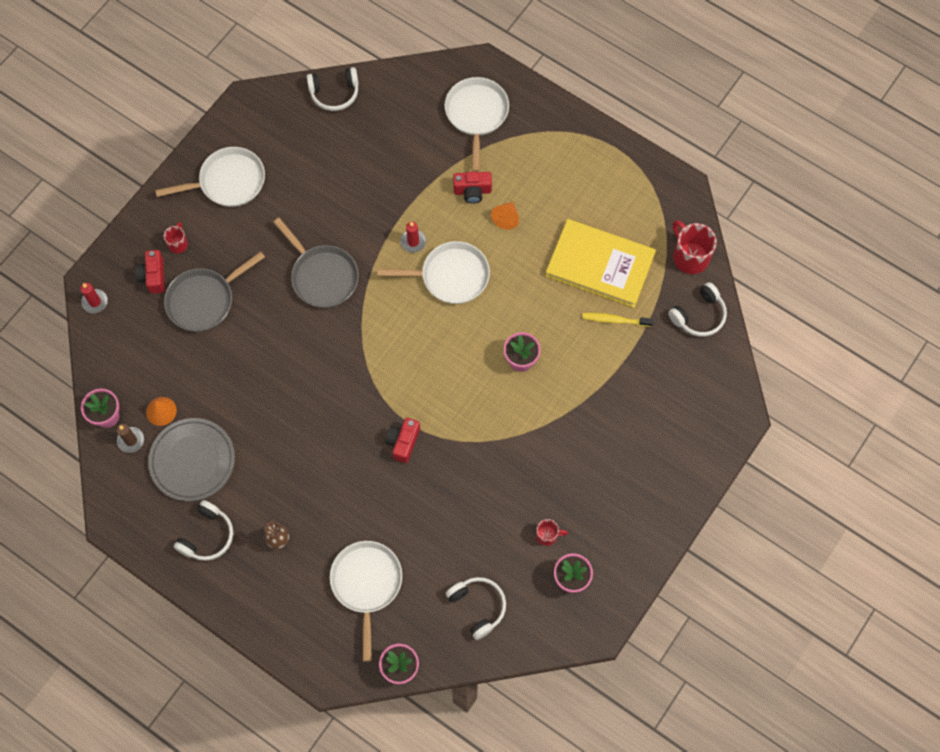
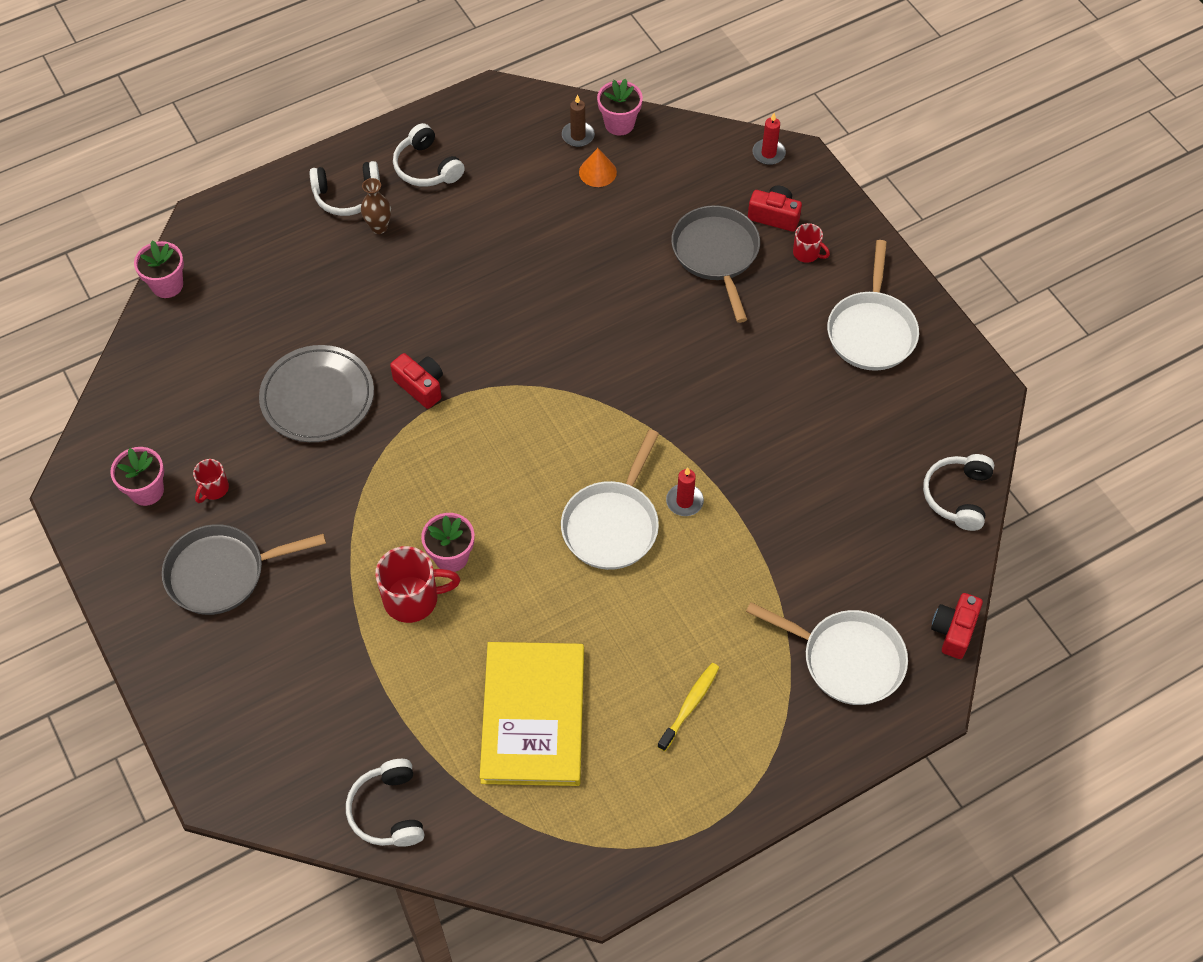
camera: 115 degrees right, 10 degrees down
(192, 461) = (521, 181): grey plate -> grey plate (317, 397)
(322, 276) = (687, 383): grey pan -> grey pan (223, 573)
(366, 584) = (278, 288): white pan -> none
(472, 191) = (726, 603): red camera -> red camera (953, 631)
(478, 606) = (181, 384): white headphones -> white headphones (347, 196)
(506, 218) = (664, 627): orange cone -> none
(600, 265) = (533, 716): yellow book -> yellow book turned 45 degrees counterclockwise
(615, 320) = (442, 696): yellow toothbrush -> yellow toothbrush (690, 705)
(690, 256) = (482, 844): red mug -> red mug (413, 599)

